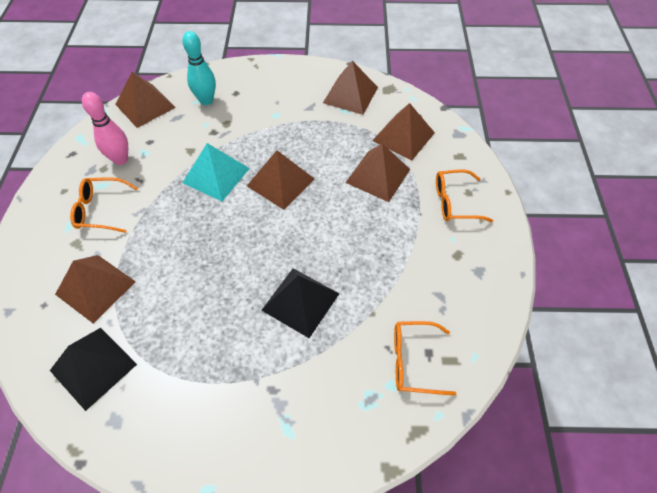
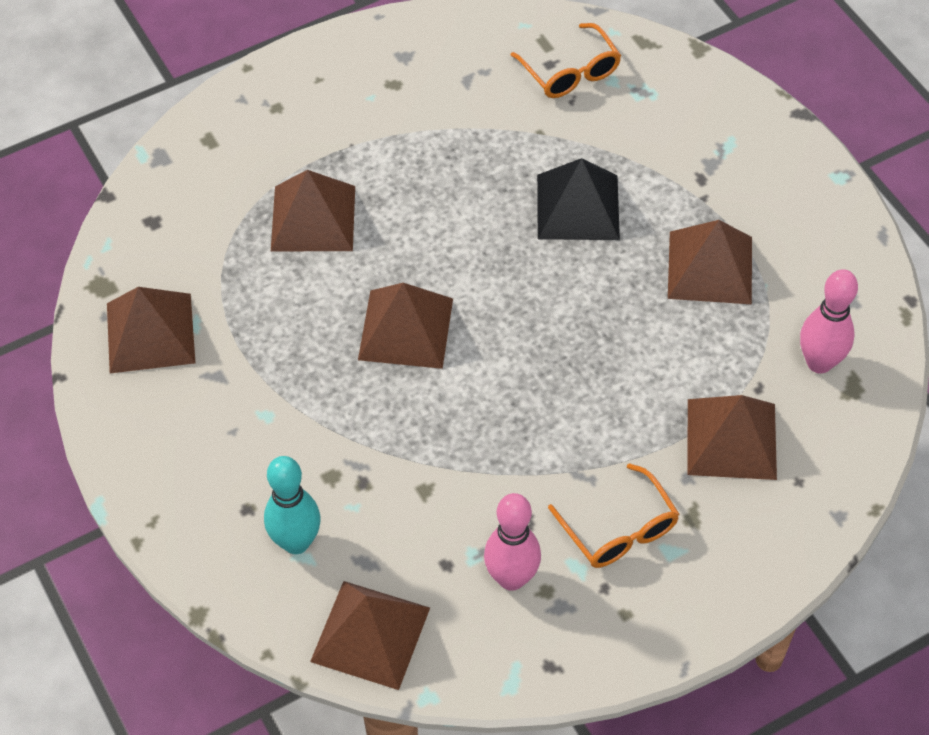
camera: 120 degrees left, 0 degrees up
(93, 367) = (819, 362): black pyramid -> pink bowling pin
(216, 175) = (450, 420): turquoise pyramid -> none
(403, 136) = (209, 220): brown pyramid -> brown pyramid (710, 267)
(454, 202) = (306, 116): orange glasses -> none

